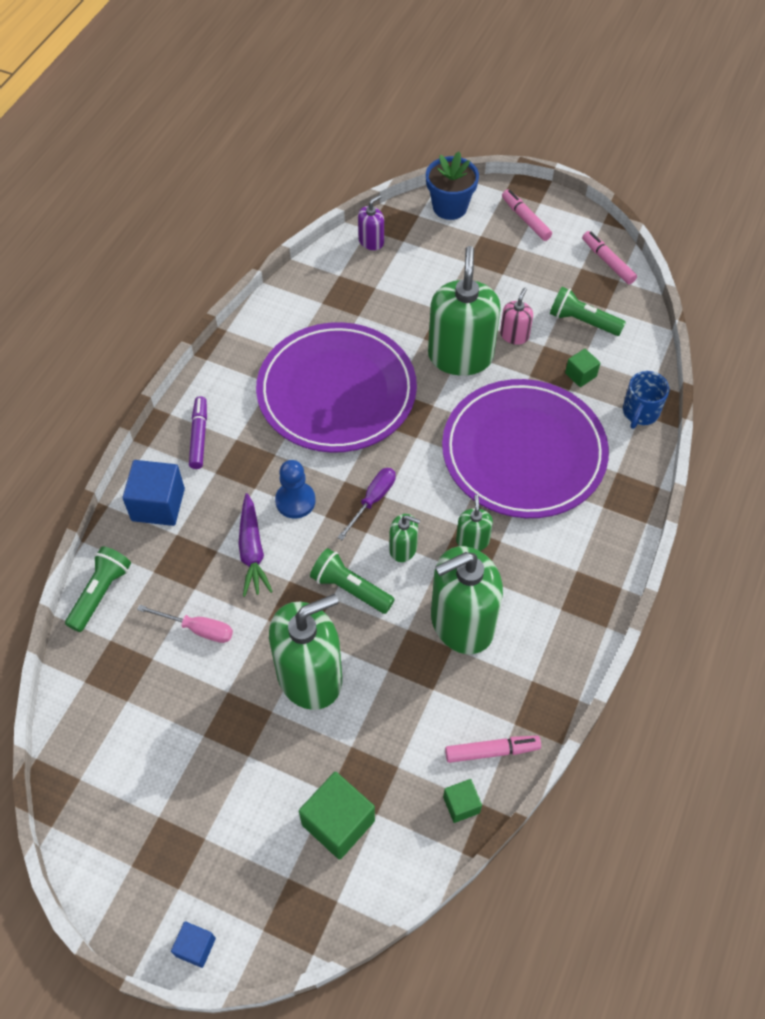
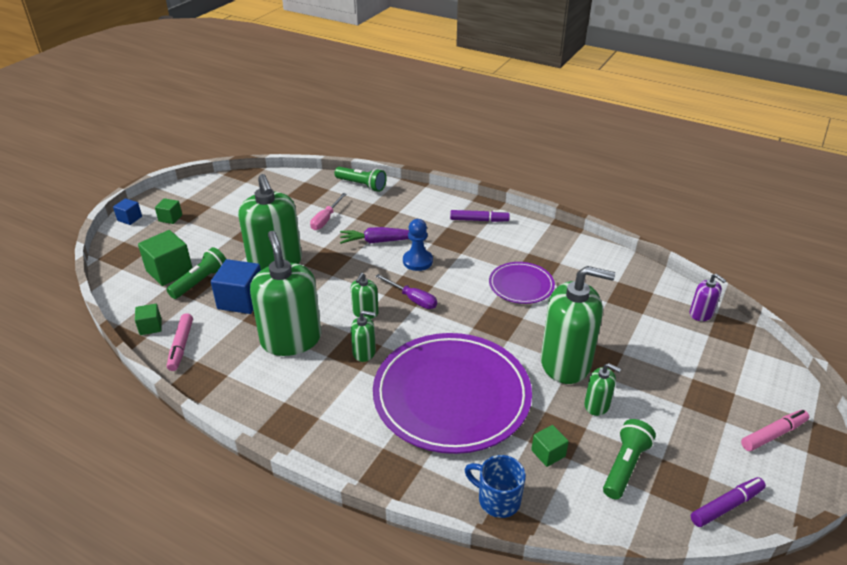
camera: 95 degrees right, 20 degrees down
(158, 504) = (423, 204): blue cube -> blue cube (241, 300)
(194, 873) = (170, 218): none -> green cube
(336, 391) = (521, 285): purple plate -> purple plate, size x0.49
(350, 588) = (337, 284): green flashlight -> green flashlight (201, 282)
(450, 207) = (769, 372): blue flower pot -> none
(514, 335) = (597, 405): pink soap dispenser -> green soap dispenser
(608, 262) = (726, 506): pink marker -> purple marker

